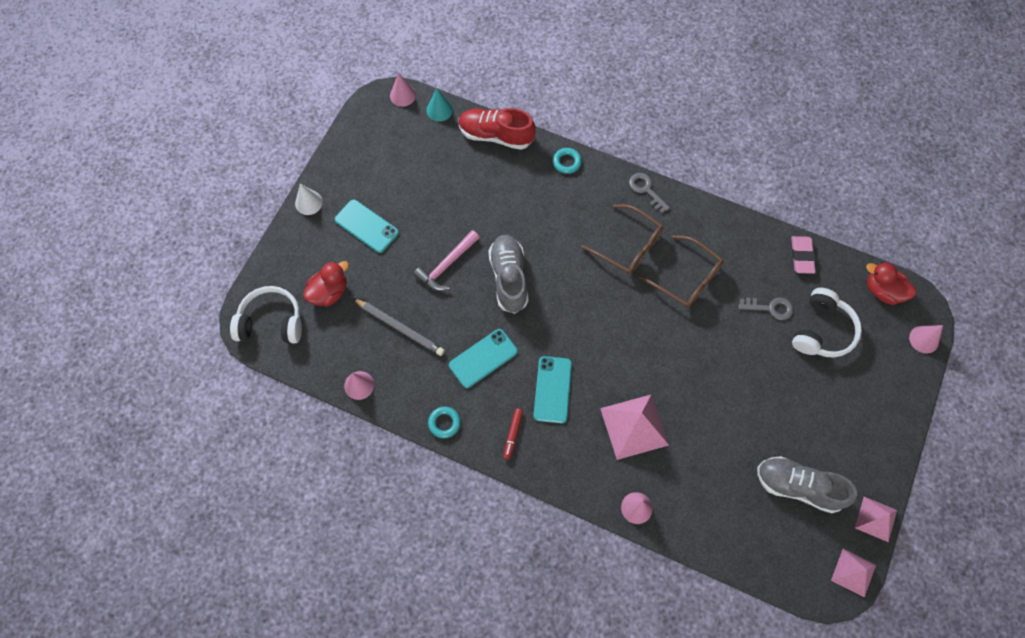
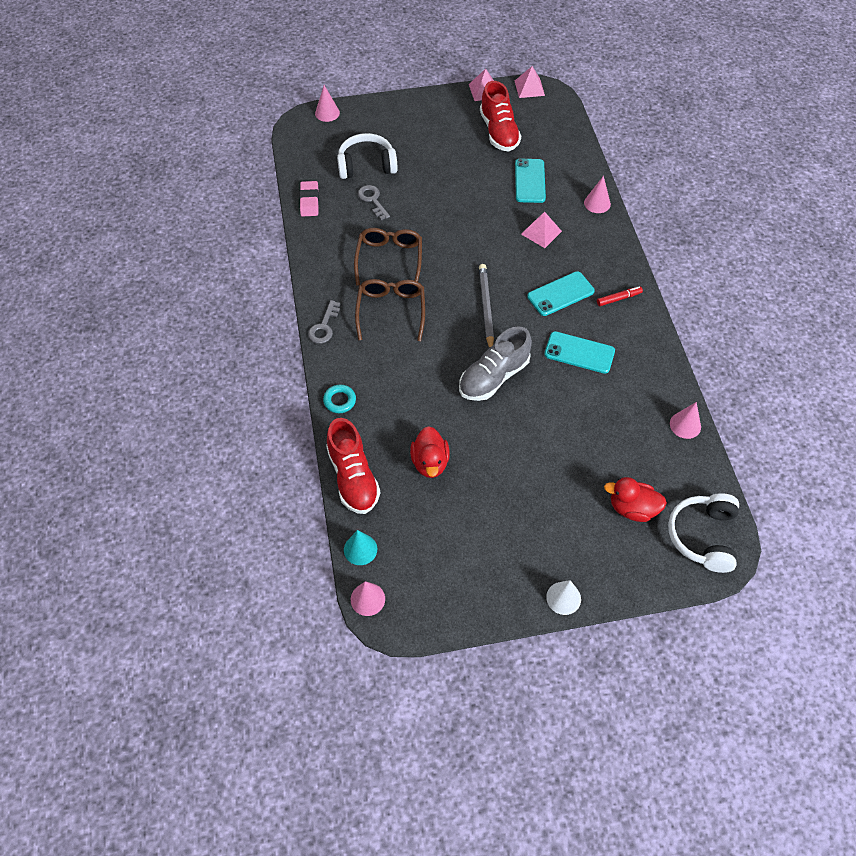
camera: 125 degrees left, 10 degrees down
(271, 322) = (703, 536): white headphones -> white headphones turned 45 degrees clockwise
(366, 226) = (542, 524): turquoise phone -> turquoise phone (529, 181)
(400, 328) = (610, 428): grey pencil -> grey pencil (486, 307)
(444, 423) = (654, 346): turquoise ring -> none
(446, 265) = (523, 431): pink hammer -> none
(634, 426) = (541, 232): pink pyramid -> pink pyramid, size x0.61
(798, 487) = (499, 132): grey shoe -> red shoe
(802, 256) = (309, 201): pink eraser -> pink eraser turned 60 degrees counterclockwise
(883, 291) = (303, 146): red duck -> red duck (430, 462)

